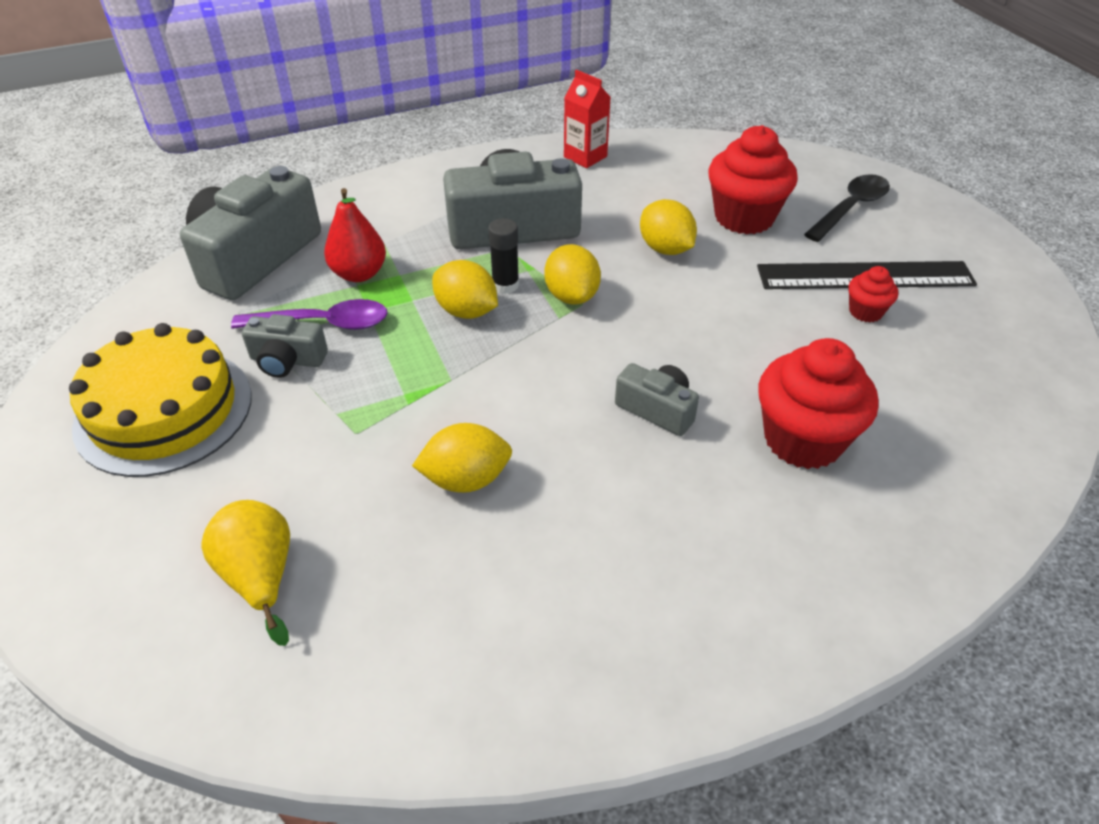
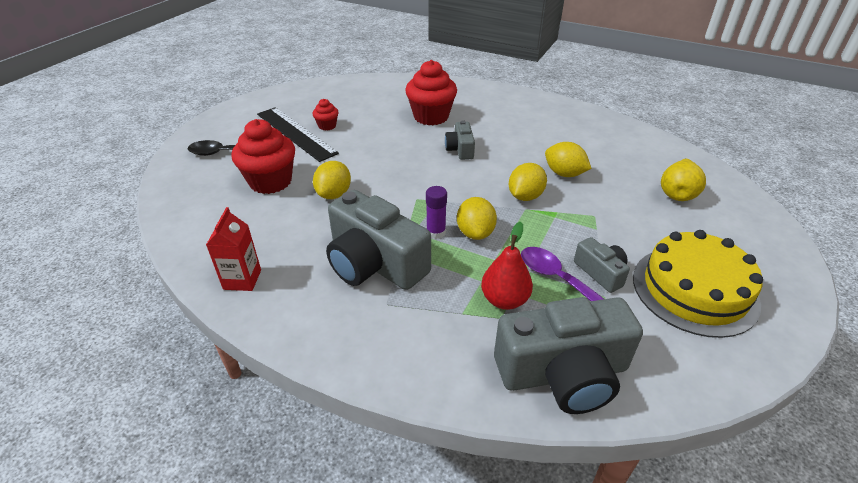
camera: 130 degrees left, 5 degrees down
(505, 285) = (436, 232): black glue stick -> purple glue stick
(571, 296) = (415, 205): yellow lemon -> yellow lemon (525, 196)

